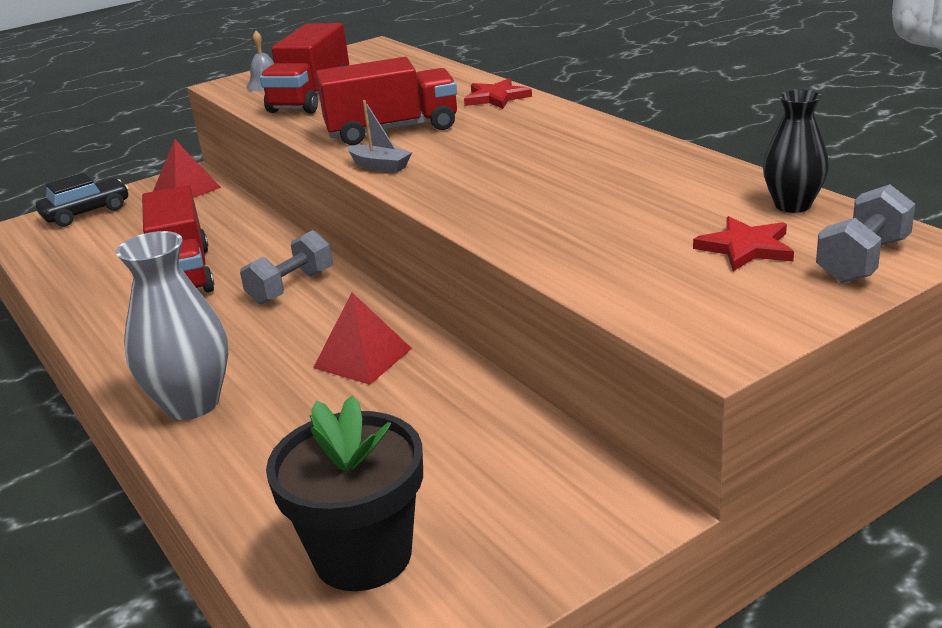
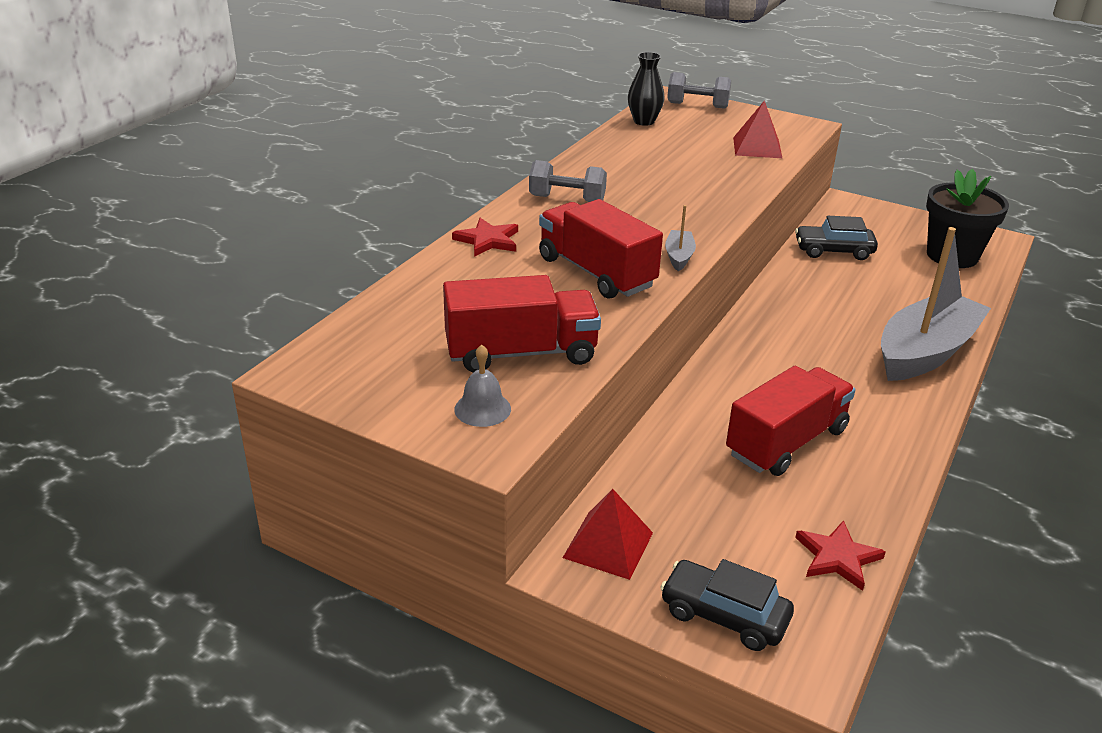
camera: 120 degrees left, 5 degrees up
(192, 404) = (925, 352): grey vase -> grey boat
(291, 287) = (756, 367): grey dumbbell -> grey dumbbell (567, 199)
(362, 358) = (812, 303): red pyramid -> red pyramid (757, 147)
(473, 425) = (833, 251): none -> black car
(746, 247) = (706, 128): red star -> red star (837, 557)

